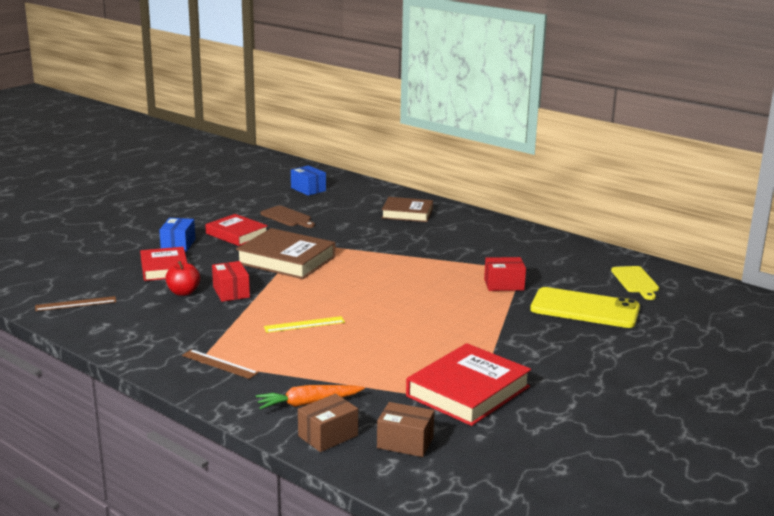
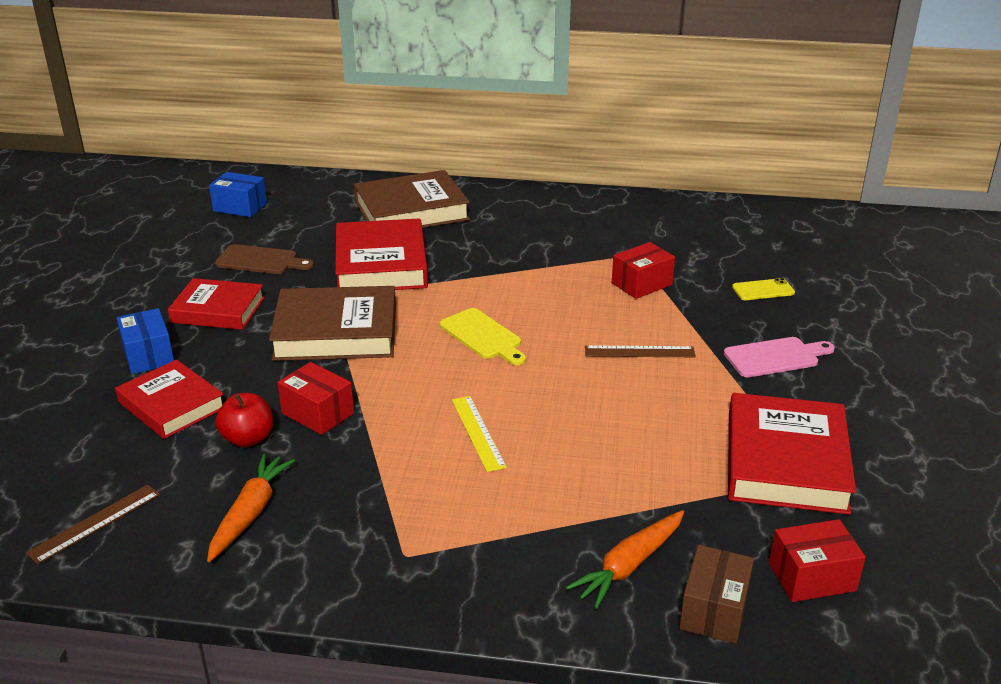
camera: 30 degrees left, 10 degrees up
(148, 322) = (250, 513): none -> orange carrot
(219, 364) = (439, 548): brown ruler -> brown ruler (639, 352)
(304, 324) = (478, 432): yellow ruler -> yellow ruler turned 60 degrees counterclockwise
(353, 235) = (381, 264): none -> red book
(405, 443) = (812, 577): brown box -> red box
(407, 213) = (411, 210): brown book -> brown book, size x1.50
(539, 343) = (775, 357): none -> pink cutting board
(585, 309) = (763, 290): yellow phone -> yellow phone, size x0.43
(635, 281) = (767, 234): yellow cutting board -> yellow cutting board (483, 336)

